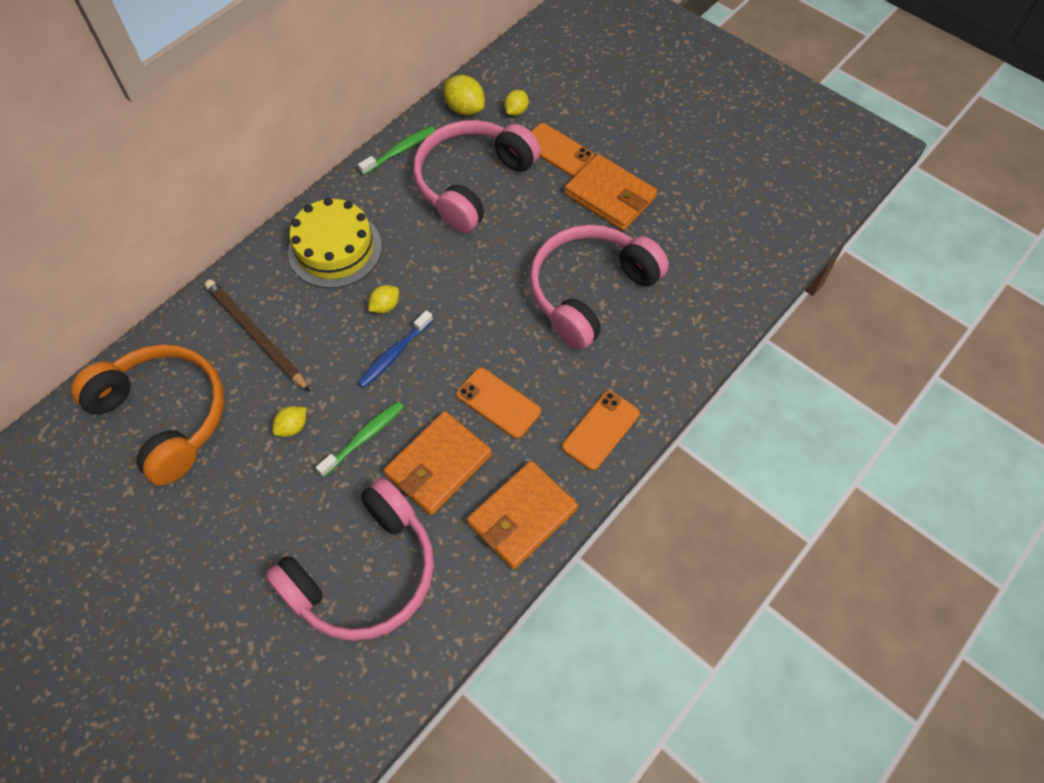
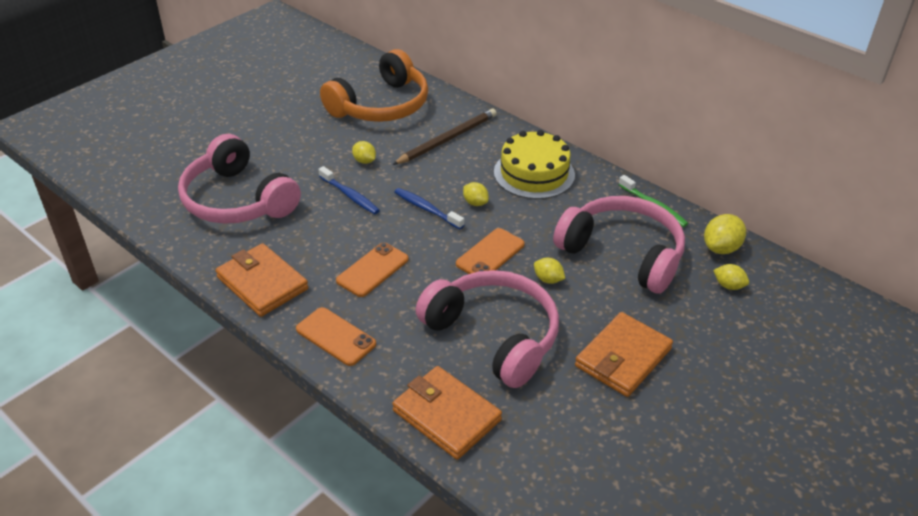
camera: 90 degrees right, 20 degrees down
(364, 437) = (350, 196): green toothbrush -> blue toothbrush
(438, 465) = (319, 235): orange wallet -> orange wallet (446, 415)
(510, 245) = (548, 279): none -> yellow lemon
(557, 150) = (680, 317): orange phone -> orange phone (490, 254)

